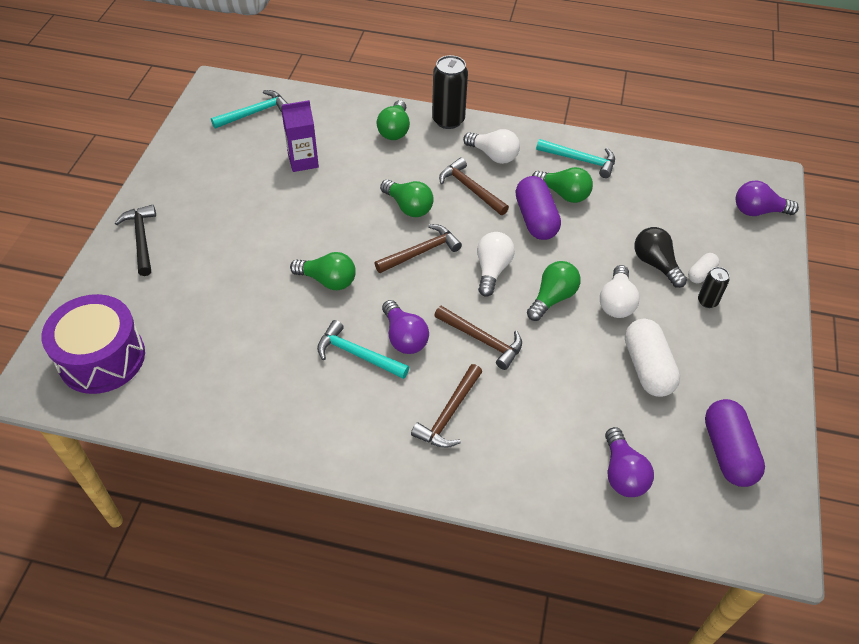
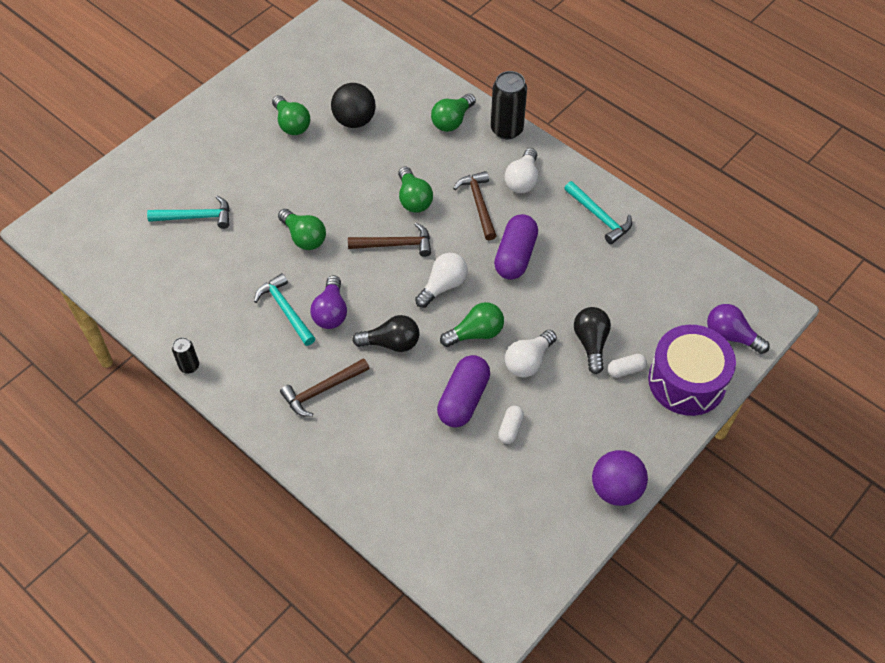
camera: 30 degrees right, 5 degrees up
(102, 358) = (101, 228): purple drum -> purple drum (687, 381)
(141, 238) = (186, 140): black hammer -> none
(255, 113) = (344, 58): turquoise hammer -> turquoise hammer (196, 217)
(303, 161) = (354, 120): purple carton -> black ball
(482, 340) = (391, 343): brown hammer -> black light bulb
(493, 155) = (522, 180): white light bulb -> white light bulb turned 45 degrees clockwise
(563, 194) = (558, 243): green light bulb -> green light bulb (291, 124)
(622, 473) = (422, 502): purple light bulb -> none
(647, 367) = (510, 428): white capsule -> white capsule, size x0.52
(707, 301) = (611, 397): black can -> black can (189, 366)
(728, 452) = (522, 528): purple capsule -> purple capsule (463, 399)
(775, 377) = (616, 489): none -> purple ball

